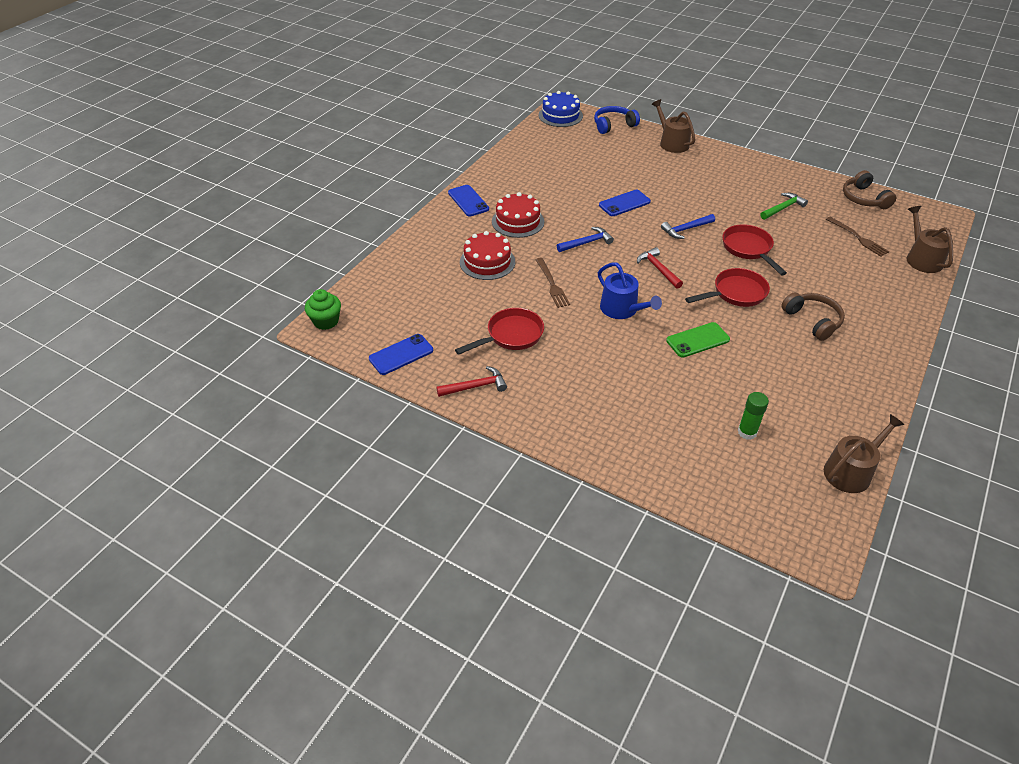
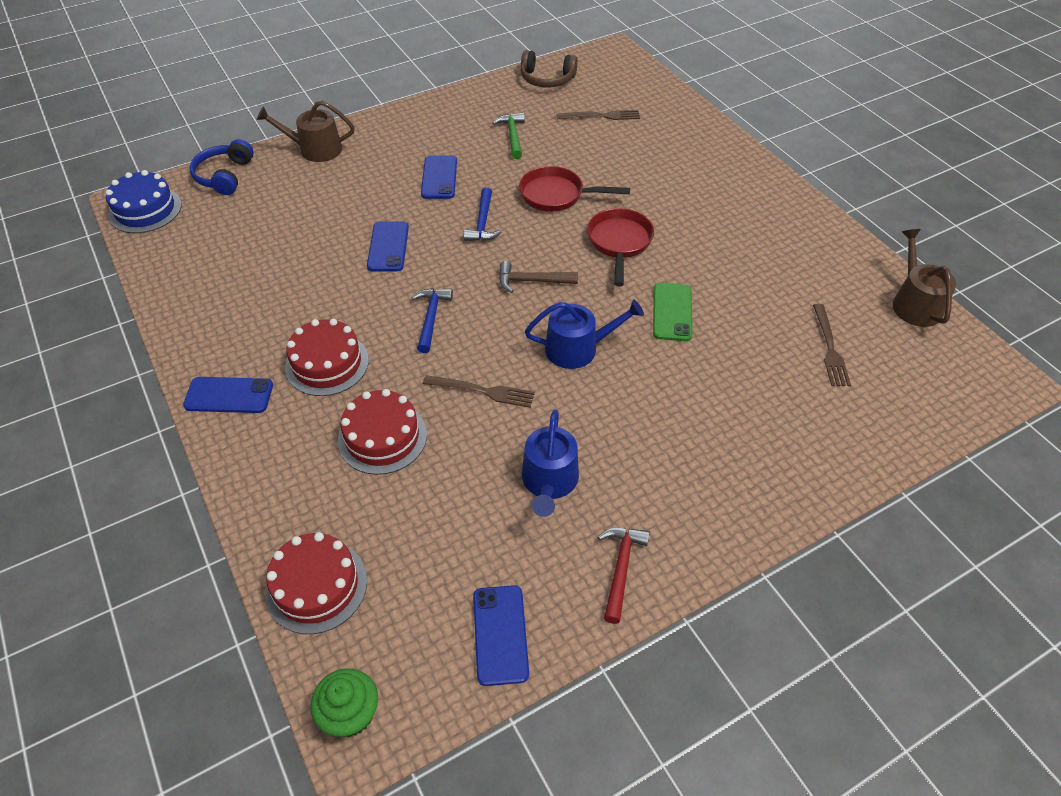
camera: 60 degrees left, 5 degrees up
(383, 280) = (316, 586): none -> red cake
(511, 335) = (549, 482): red pan -> blue watering can
(658, 269) = (532, 281): red hammer -> brown hammer
(705, 196) = (439, 177): none -> blue phone
(747, 432) = (830, 348): green glue stick -> brown fork
(812, 321) = (699, 213): brown headphones -> none
(921, 258) = (662, 97): brown watering can -> none

